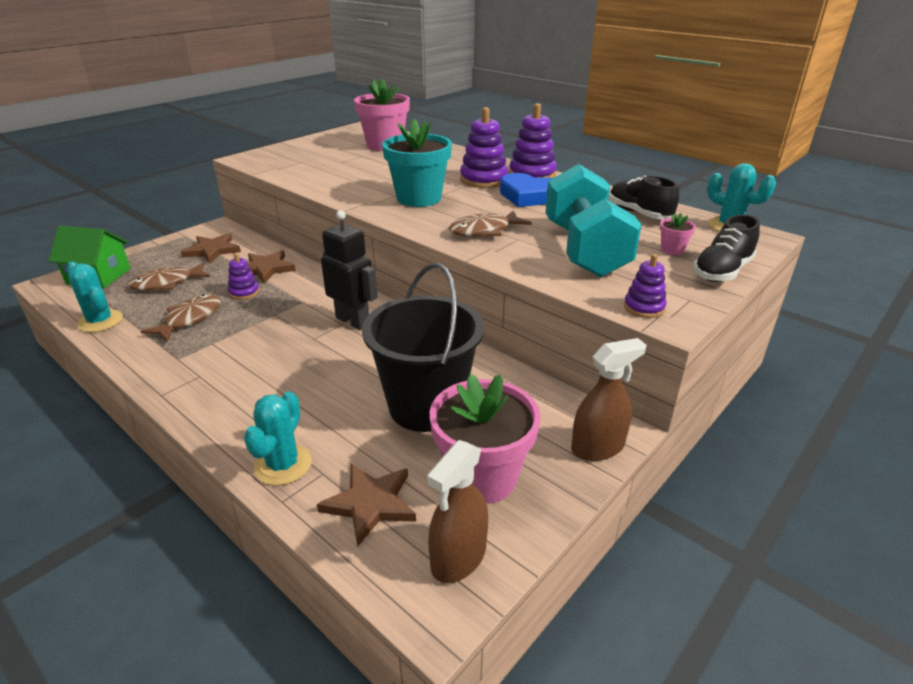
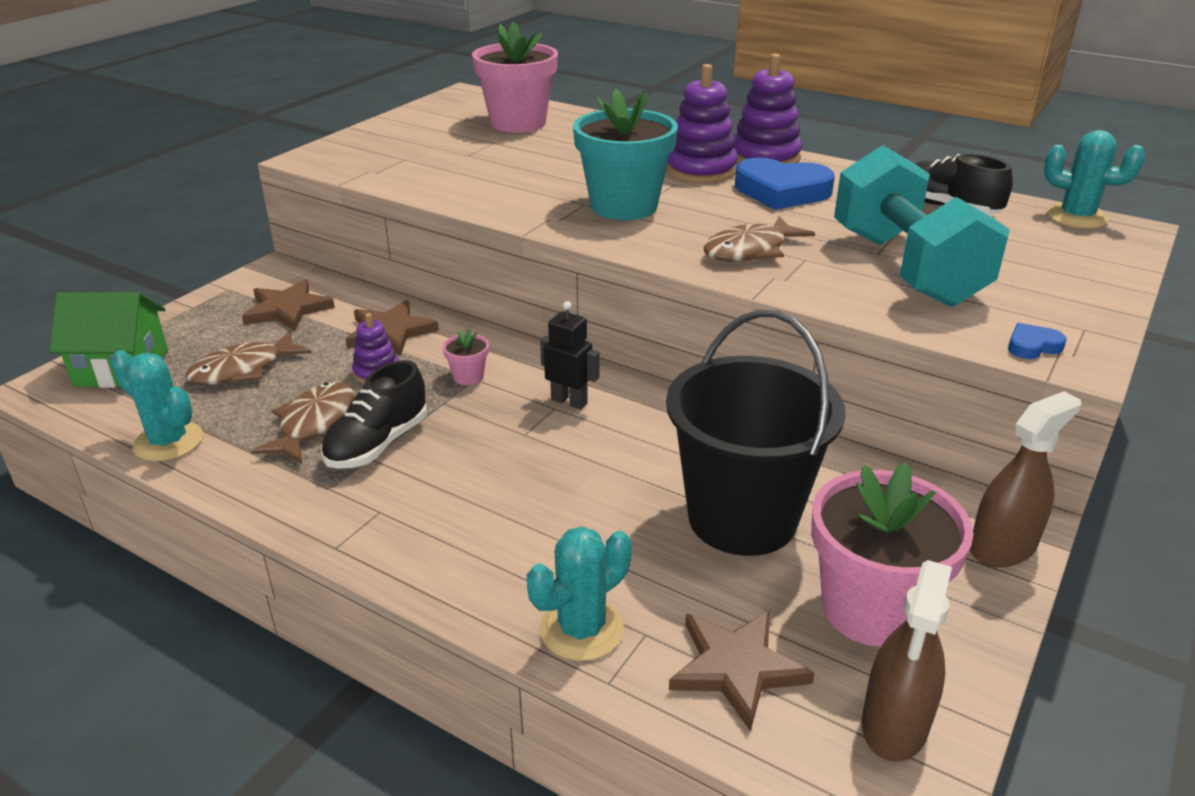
camera: 10 degrees left, 0 degrees up
(283, 465) = (581, 629): turquoise cactus -> turquoise cactus turned 45 degrees clockwise
(353, 321) = (569, 401): black robot -> black robot, size x0.64
(644, 307) = (1032, 346): purple stacking toy -> blue heart
(672, 250) = (1022, 259): pink flower pot -> pink flower pot (468, 377)
(722, 271) = (1103, 285): black shoe -> black shoe (377, 444)

